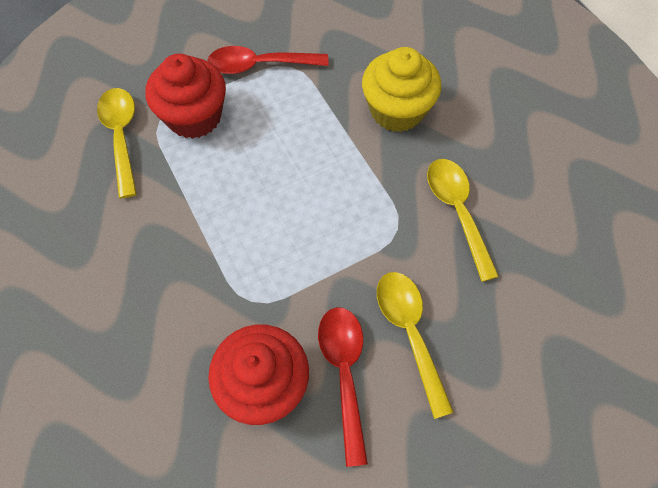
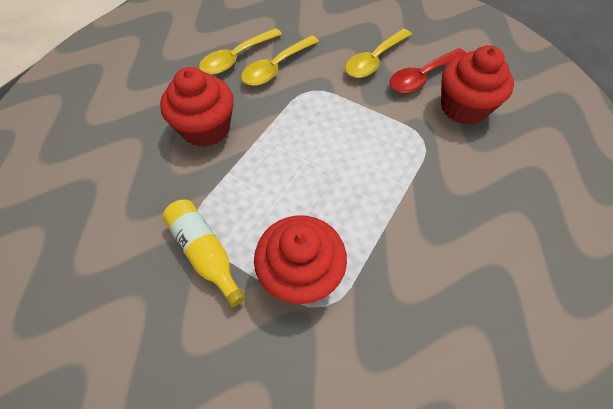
camera: 120 degrees left, 5 degrees down
(122, 137) = (367, 329): yellow spoon -> yellow spoon (236, 58)
(260, 65) = (205, 253): red spoon -> yellow bottle
(397, 110) = (206, 128): yellow cupcake -> red cupcake

